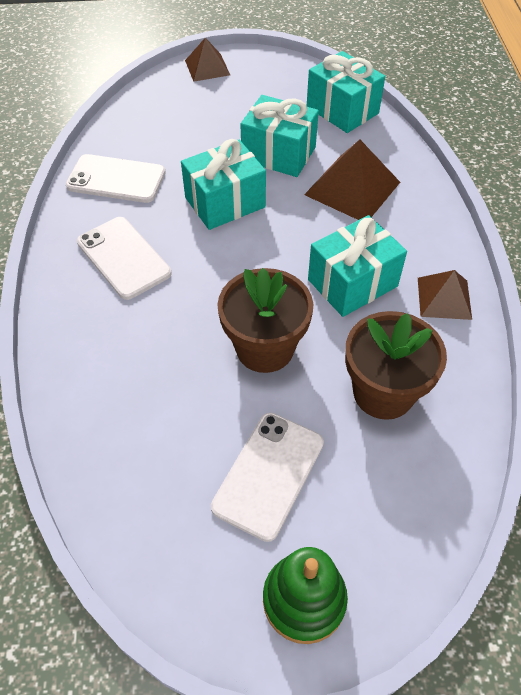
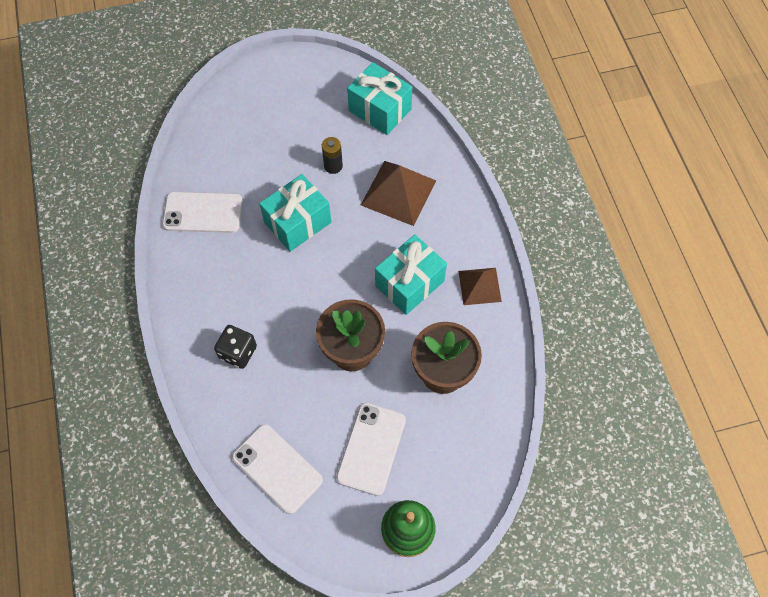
camera: 10 degrees left, 10 degrees up
(117, 328) = (238, 352): none -> black dice
(123, 258) = (227, 288): white phone -> white phone (277, 468)
(207, 67) = (254, 77): brown pyramid -> none
(278, 154) = (333, 166): turquoise gift -> black battery

